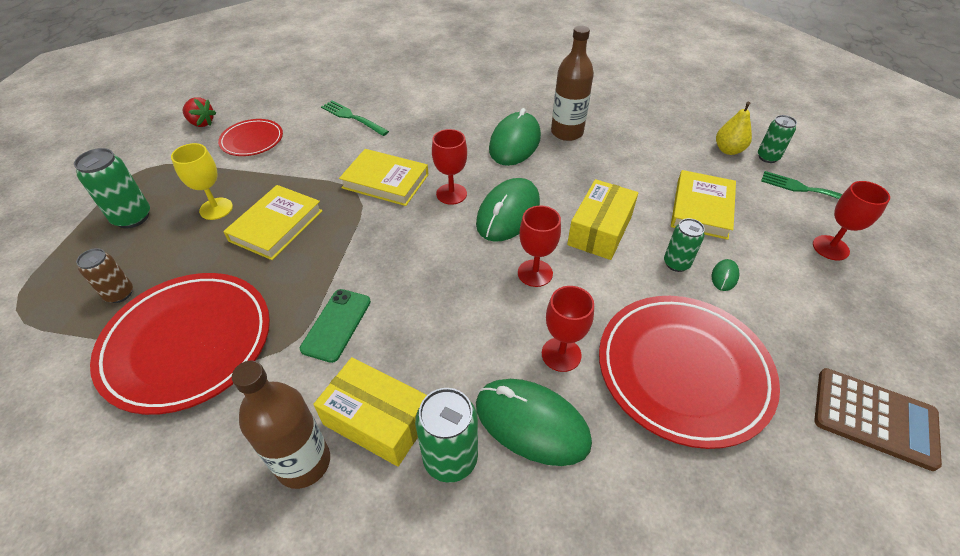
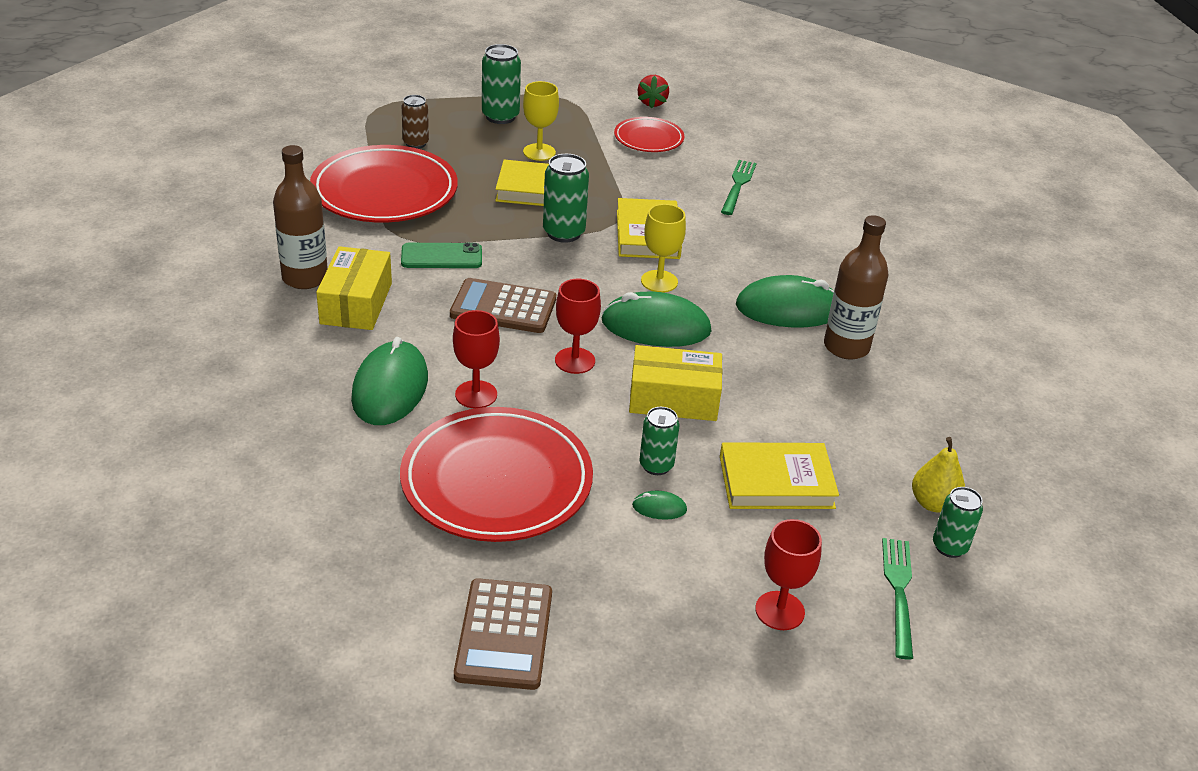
camera: 65 degrees right, 10 degrees down
(440, 299) = (503, 307): none -> brown calculator
(450, 458) = (337, 349): green can -> green can (563, 233)
(451, 194) = (659, 281): red goblet -> yellow goblet

